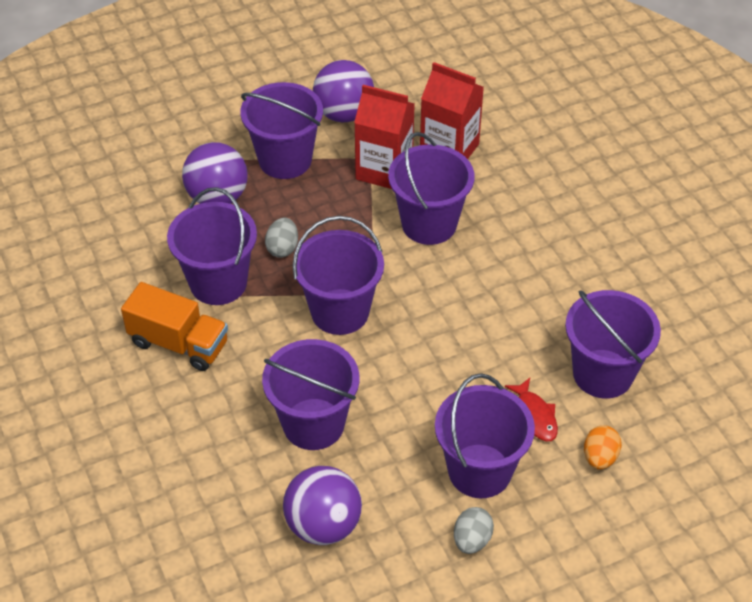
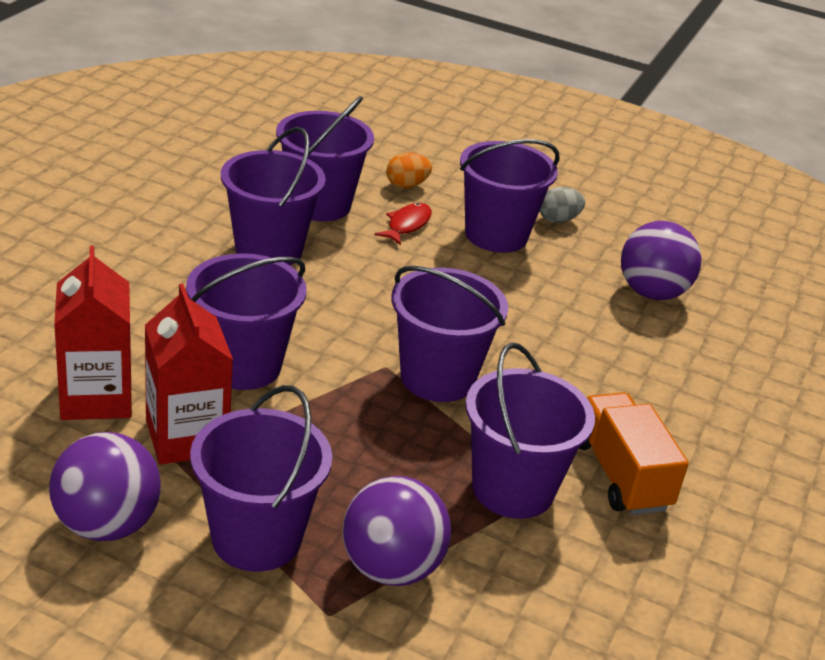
camera: 135 degrees left, 15 degrees down
(282, 248) = (404, 463): grey egg -> none
(313, 424) = (577, 338): purple bucket -> purple bucket (269, 249)

